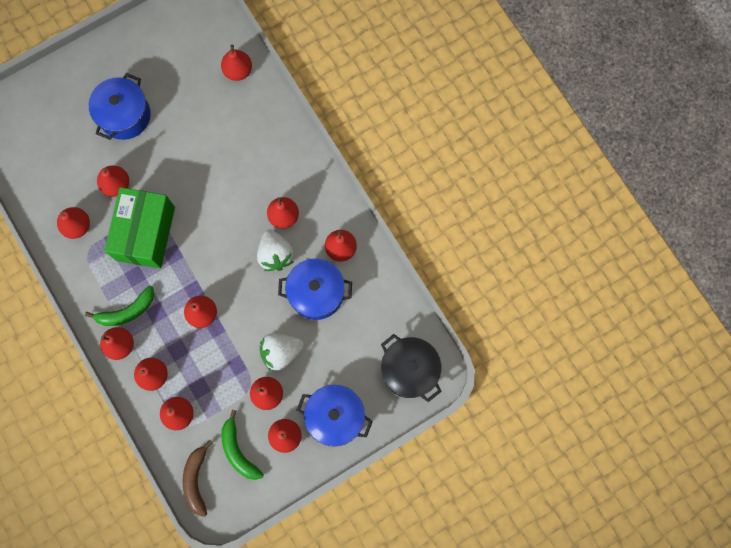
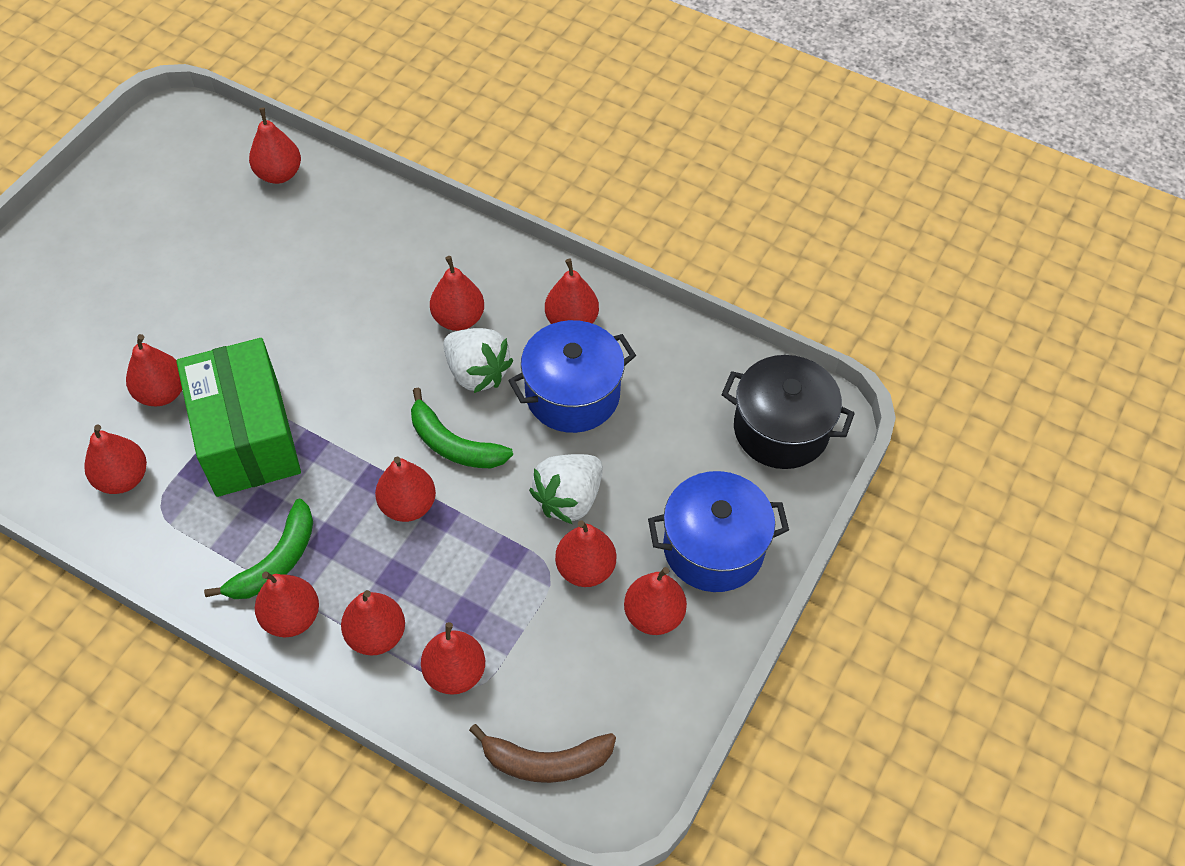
camera: 30 degrees left, 20 degrees down
(125, 115) = (128, 298): blue pot -> none
(196, 479) = (545, 761): brown banana -> brown banana turned 60 degrees counterclockwise
(238, 450) = (589, 677): green banana -> green banana (453, 444)

